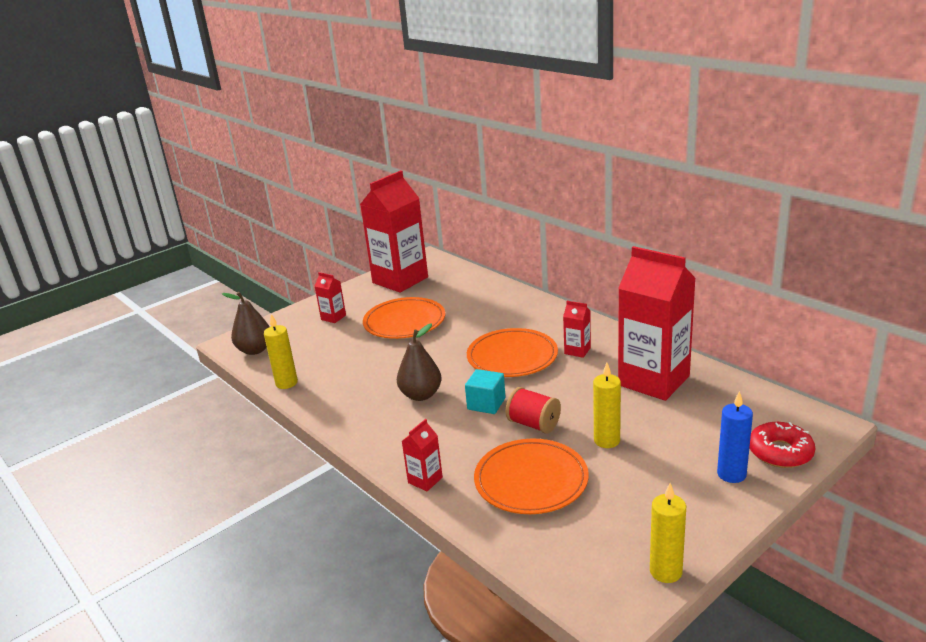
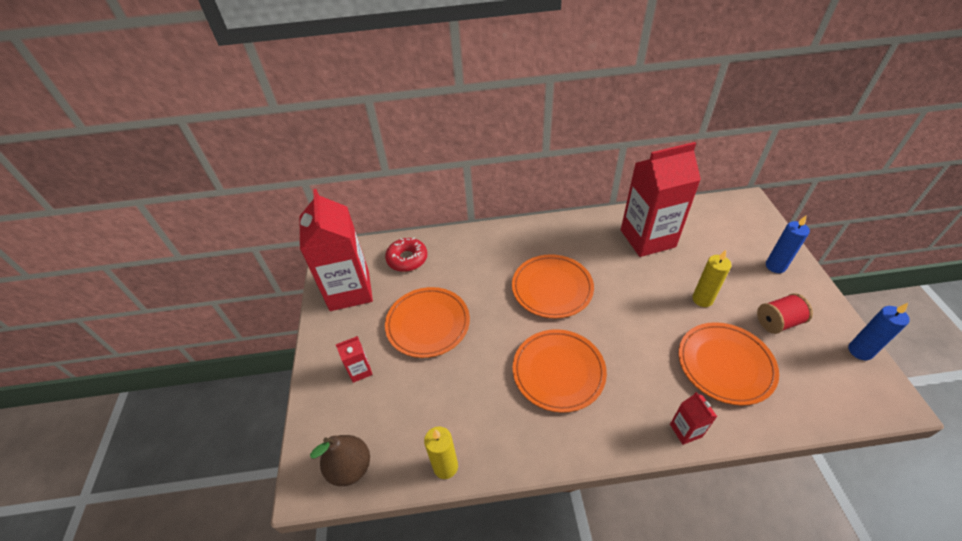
camera: 55 degrees left, 20 degrees up
(421, 395) = (558, 371): brown pear -> orange plate
(486, 404) = (606, 337): turquoise cube -> none
(533, 424) = (655, 325): red spool -> red spool (778, 322)
(577, 351) = (577, 251): red carton -> none
(665, 571) = (860, 351): yellow candle -> blue candle
(780, 452) = (765, 234): red donut -> red donut (407, 259)

